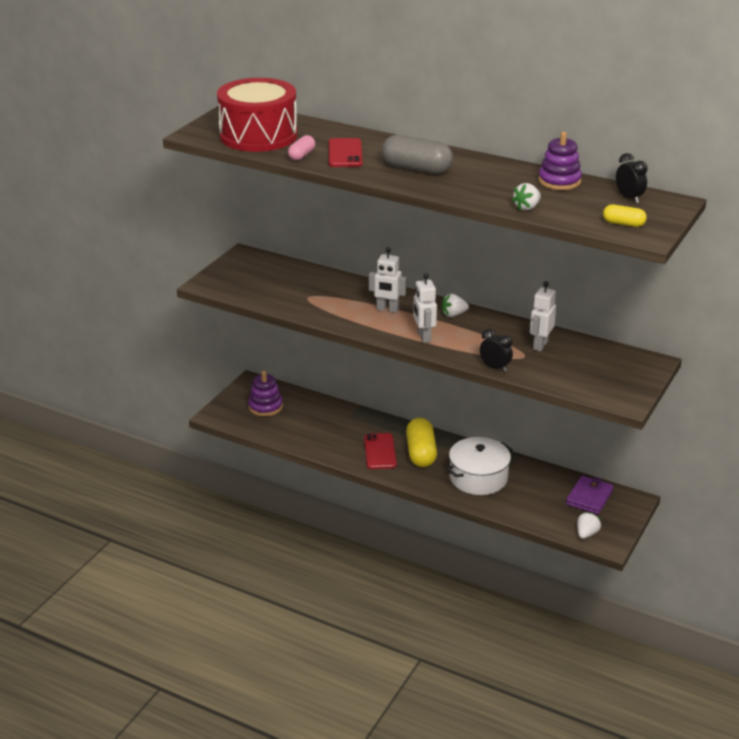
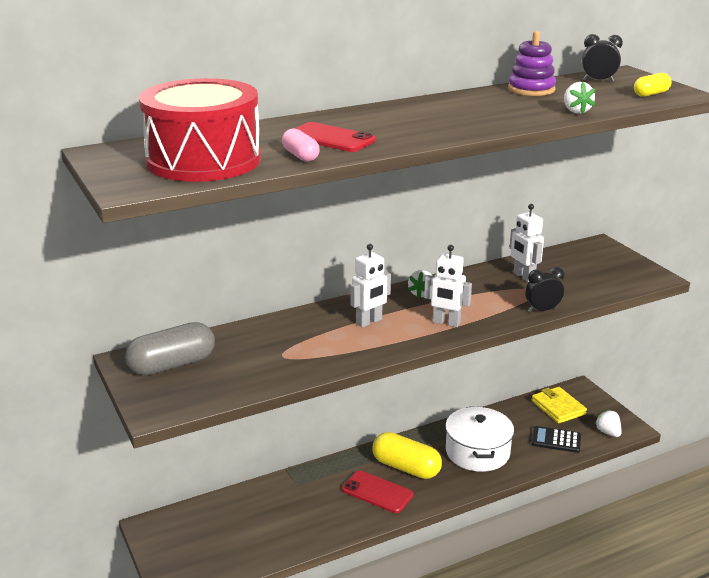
camera: 55 degrees left, 5 degrees down
(265, 406) = (208, 537): purple stacking toy -> none
(416, 169) = (422, 123): grey capsule -> grey capsule (172, 365)
(541, 510) = (556, 440): none -> black calculator
(589, 497) = (558, 407): purple wallet -> yellow wallet

